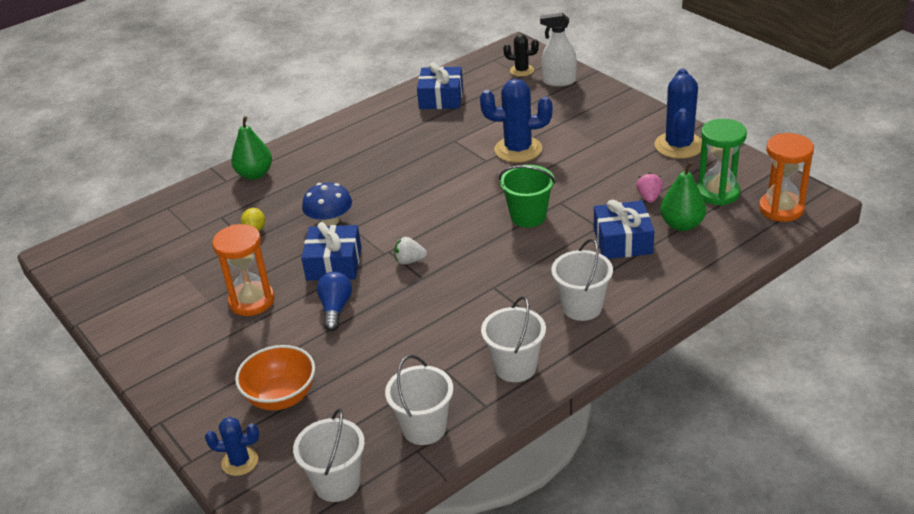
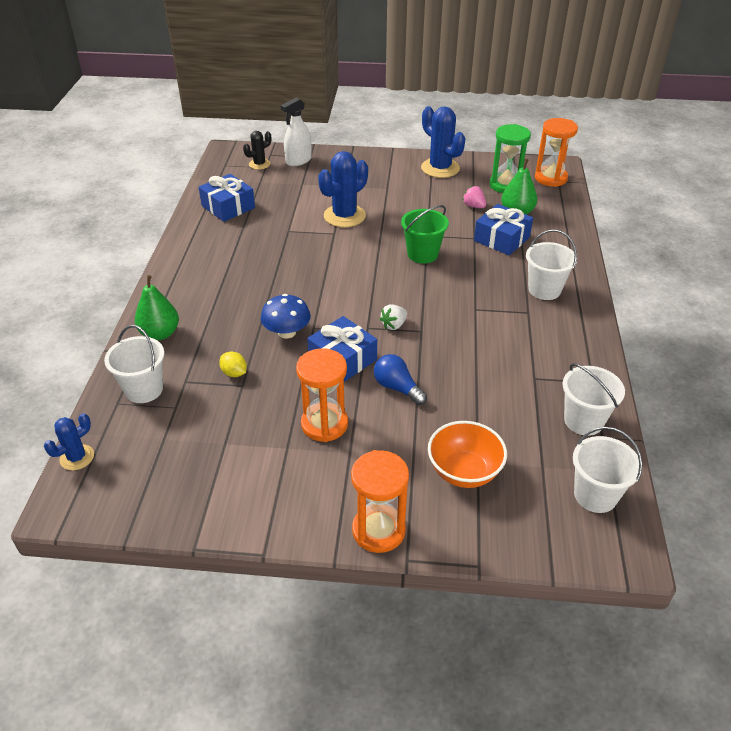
camera: 50 degrees left, 5 degrees up
(174, 391) = (378, 530): none -> orange hourglass
(240, 462) = (513, 536): blue cactus -> blue cactus (77, 457)
(515, 367) = (569, 348): white bucket -> white bucket (144, 389)

